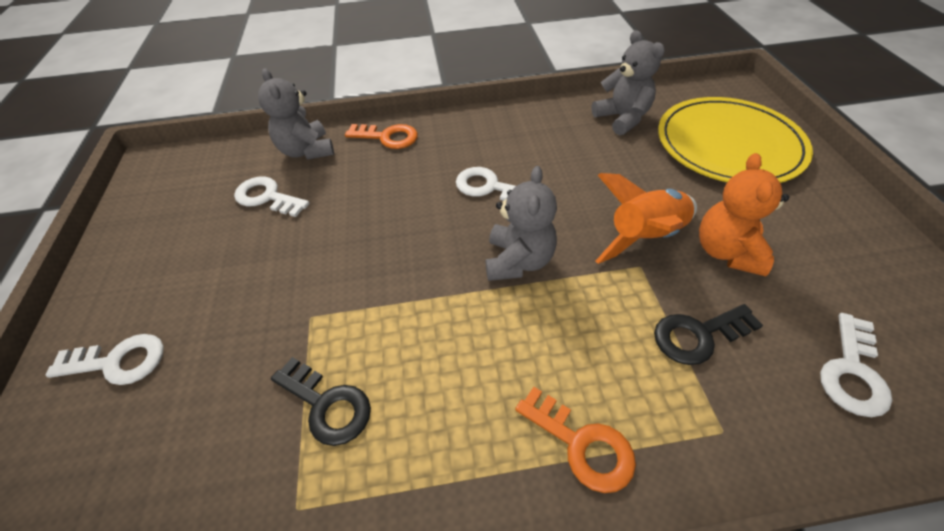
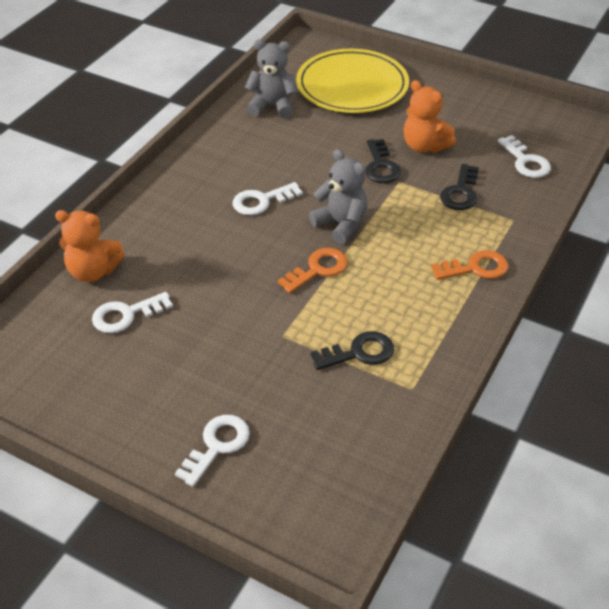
camera: 55 degrees left, 5 degrees down
(307, 151) = (93, 271): grey teddy bear -> orange teddy bear
(387, 137) = (137, 221): orange key -> orange key (318, 269)
(644, 237) = (381, 166): orange rocket -> black key

